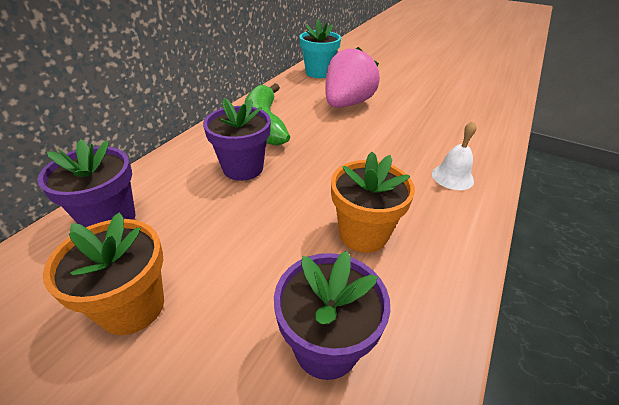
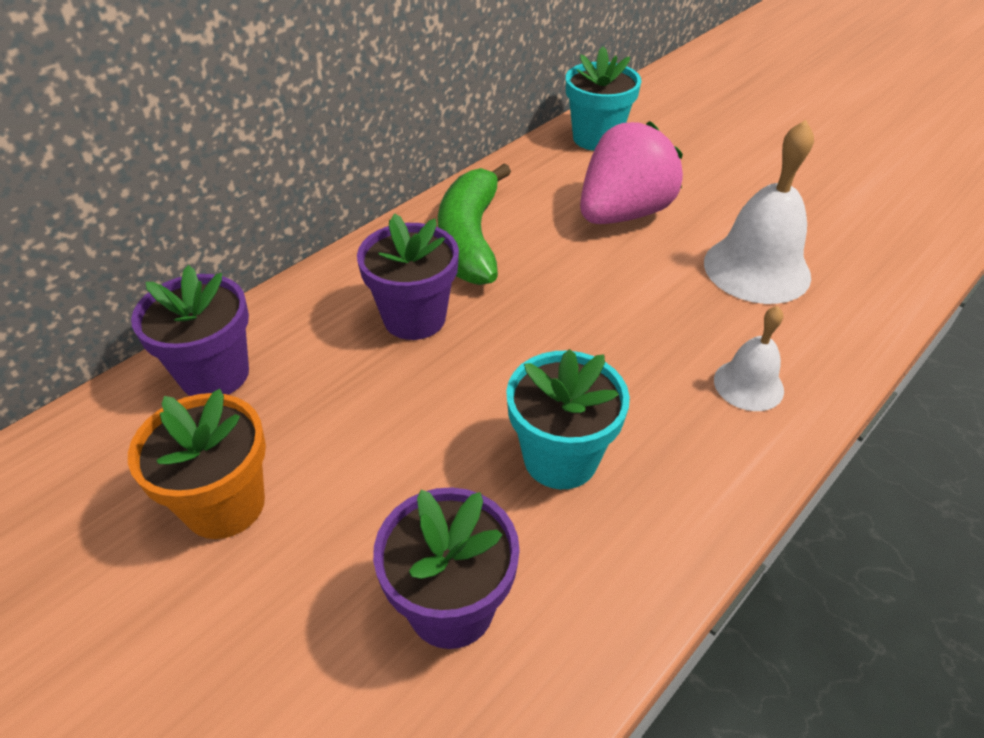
camera: 15 degrees right, 5 degrees up
(363, 234) = (560, 458): orange flower pot -> turquoise flower pot
(428, 121) = (756, 269): none -> white bell

